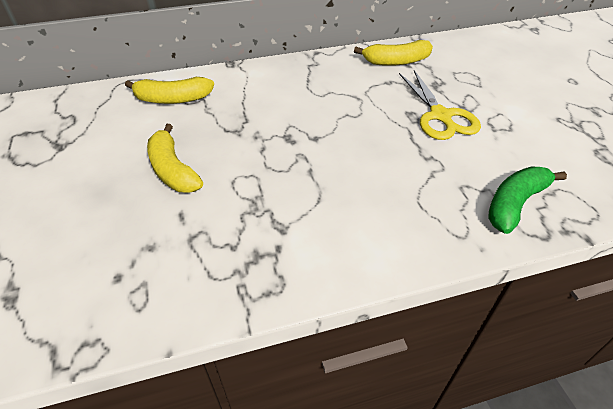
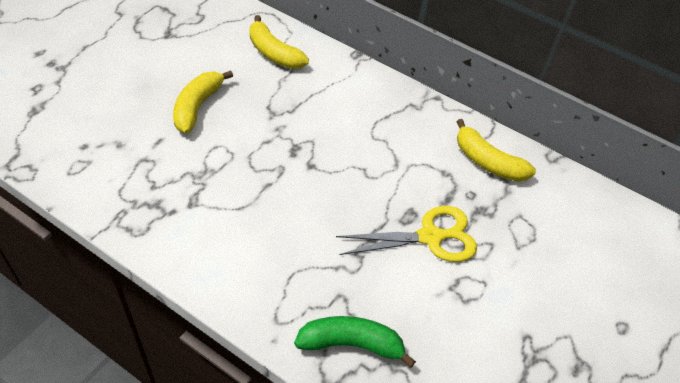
camera: 45 degrees right, 5 degrees up
(440, 116) = (430, 237): yellow scissors -> yellow scissors turned 135 degrees counterclockwise

